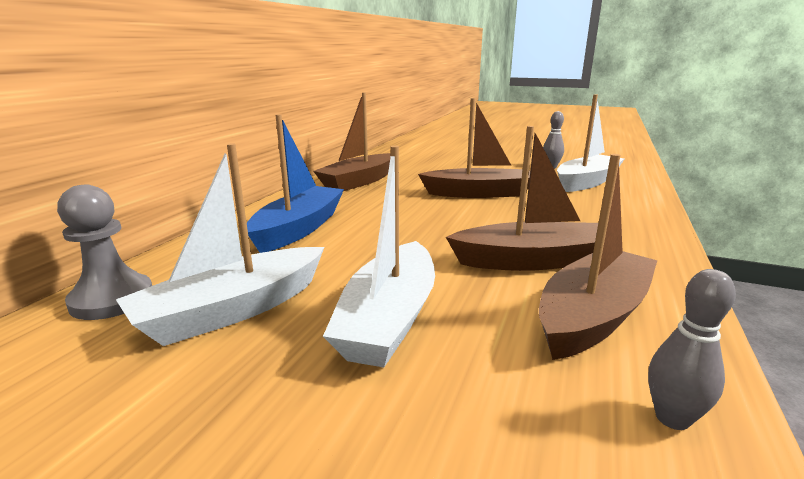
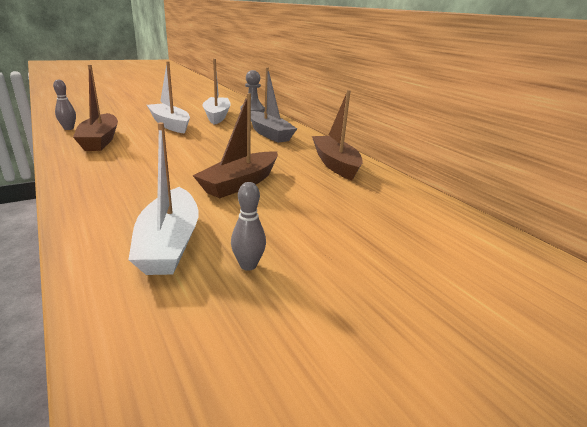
camera: 125 degrees right, 5 degrees up
(299, 229) = (269, 134): blue boat -> grey boat
(533, 261) = (142, 151): brown boat -> none

